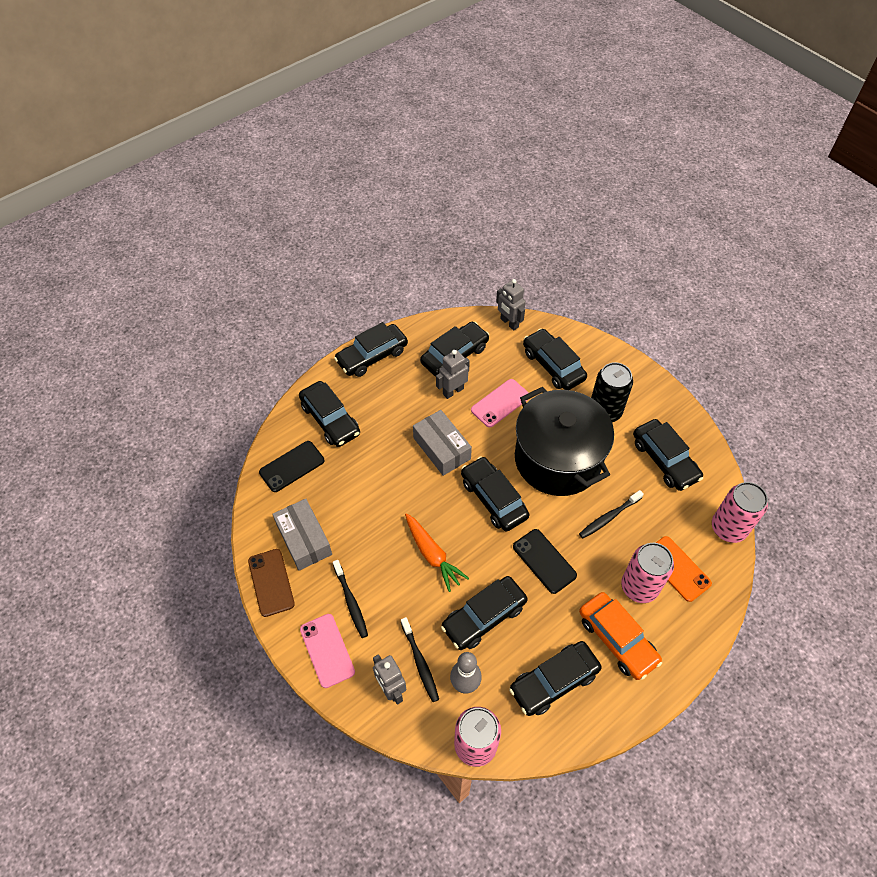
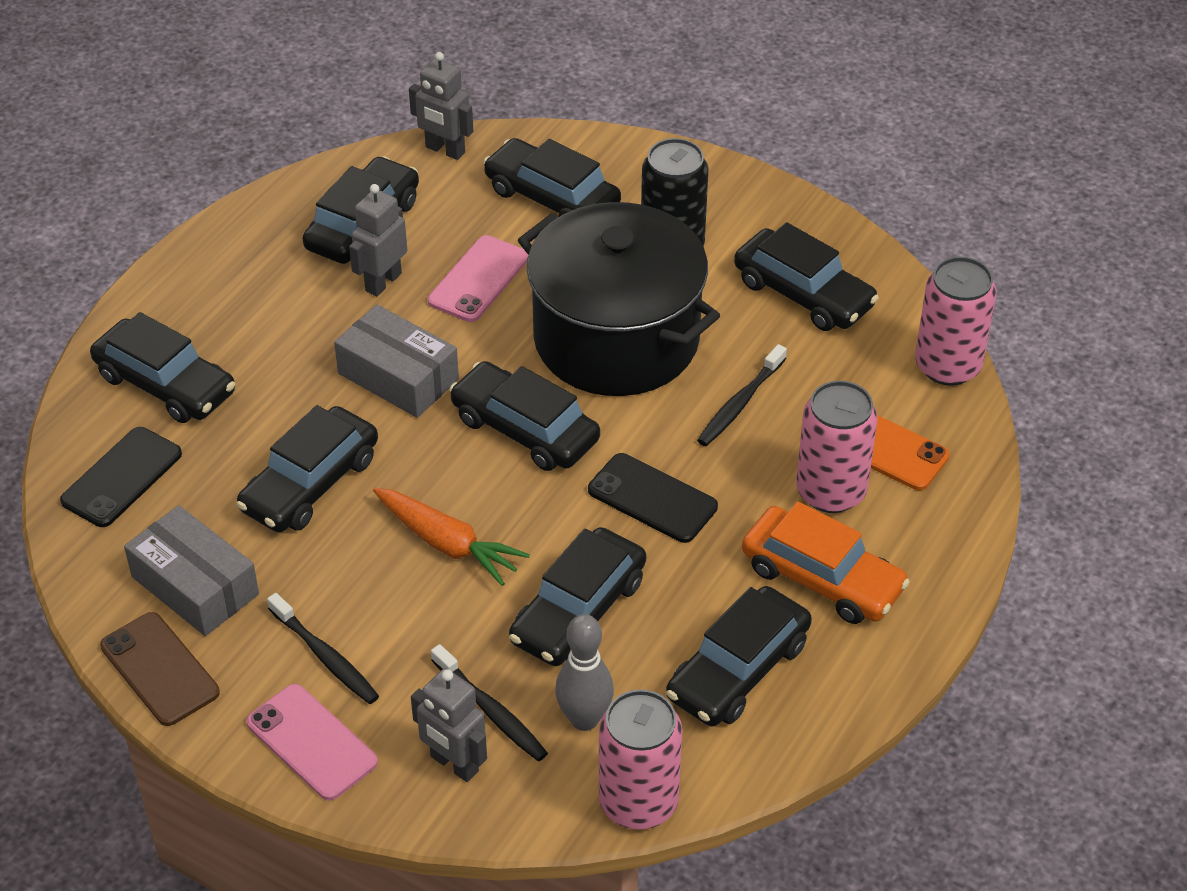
camera: 20 degrees left, 10 degrees down
(372, 356) = (204, 263): black car -> black car (310, 483)

